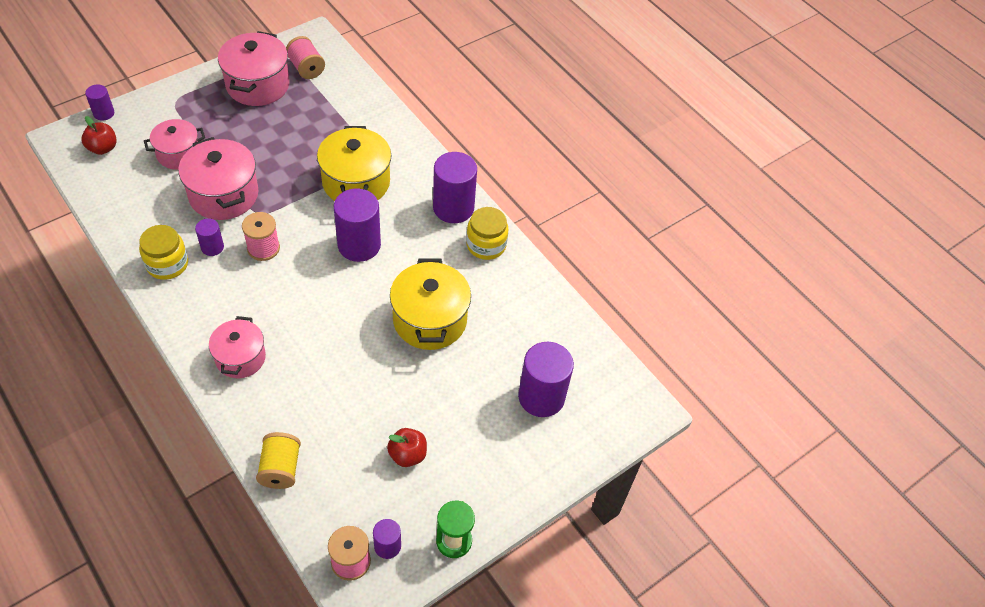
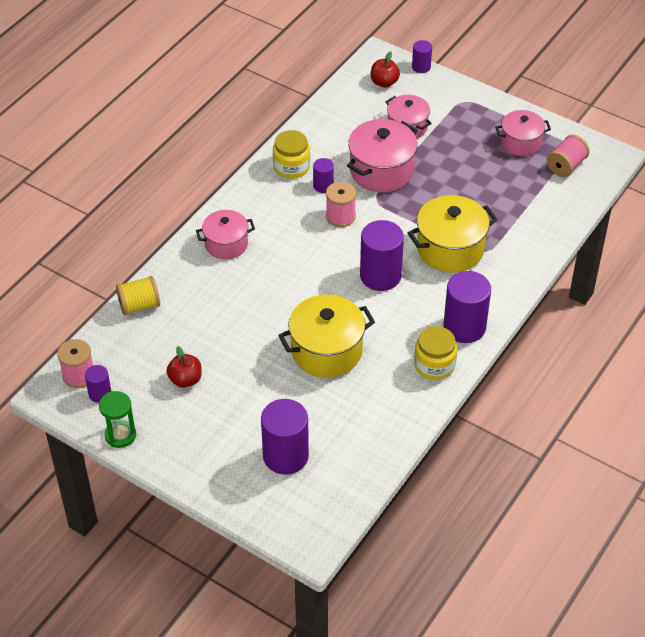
camera: 75 degrees right, 5 degrees down
(258, 85) = (521, 143): pink pot -> pink pot, size x0.65

